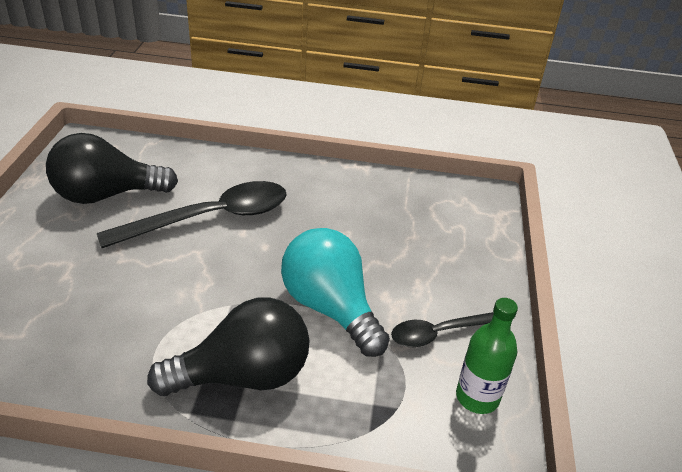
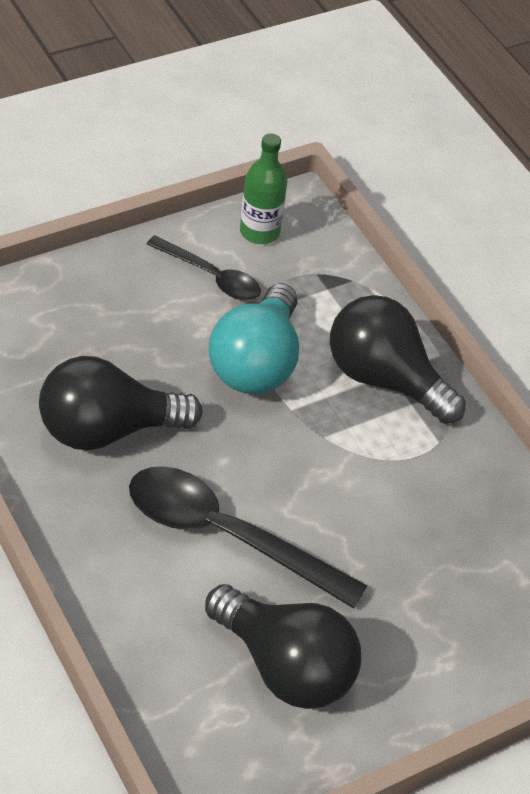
camera: 130 degrees left, 10 degrees up
(338, 212) = (107, 429): none -> black light bulb

